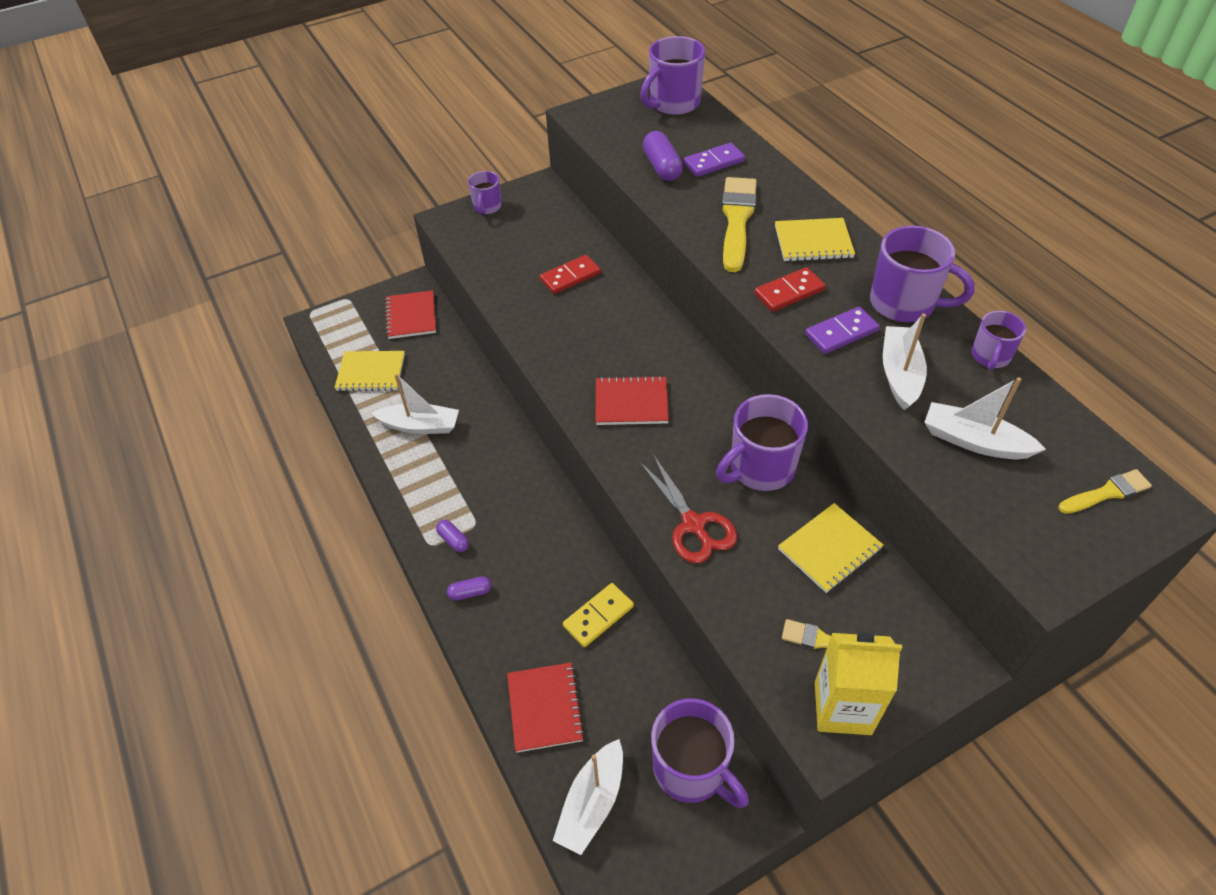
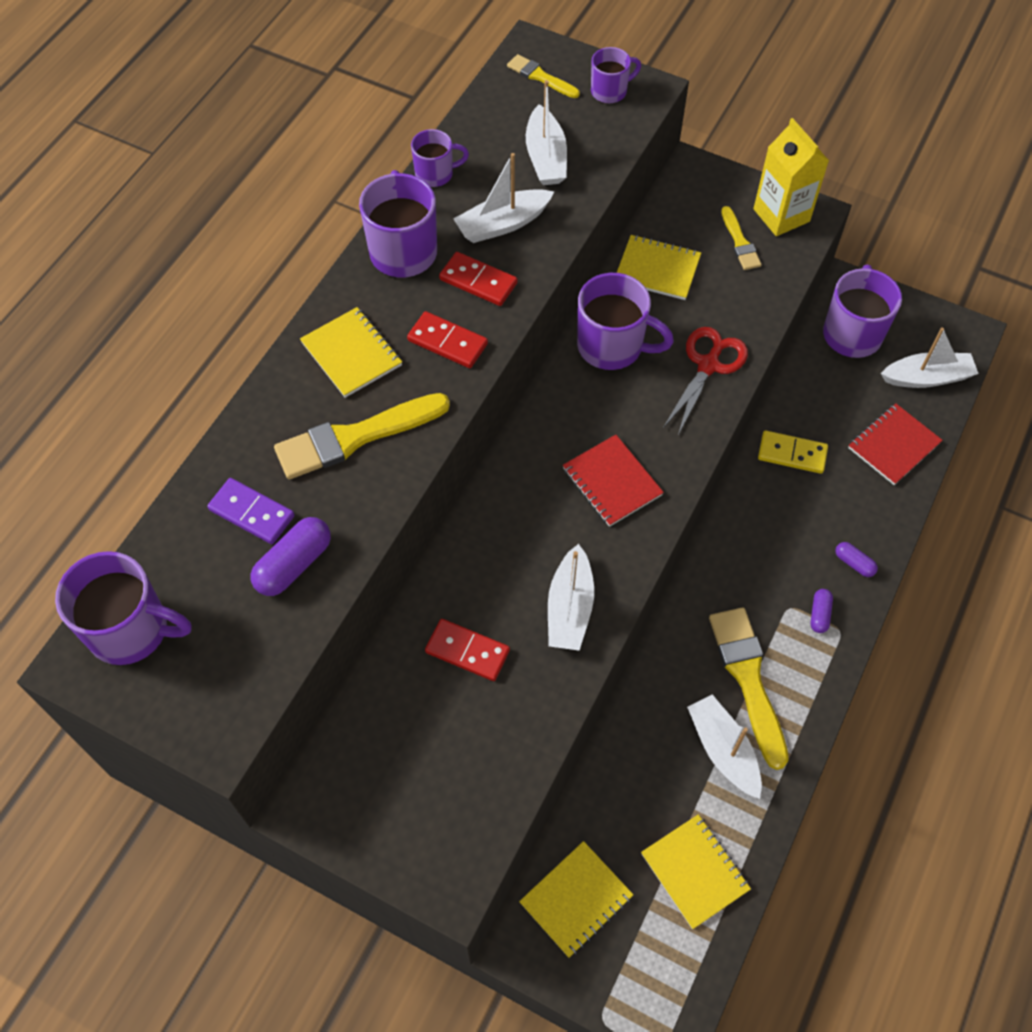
camera: 125 degrees left, 10 degrees up
(411, 316) = (576, 899): red notebook -> yellow notebook
(449, 467) = (748, 679): none -> yellow brush
(487, 207) = (394, 848): purple mug -> purple mug (610, 91)
(555, 334) = (570, 608): none -> white boat
(841, 333) = (478, 281): purple domino -> red domino

